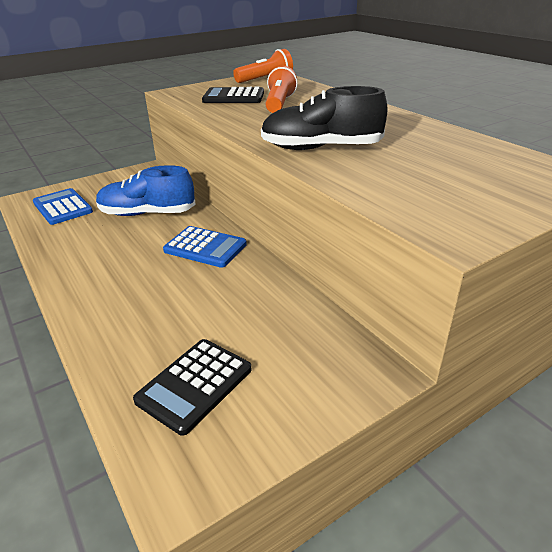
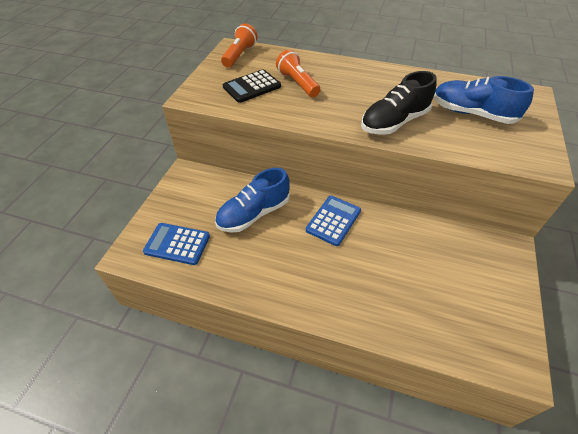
camera: 40 degrees left, 15 degrees up
(194, 385) = (456, 313): black calculator -> none
(205, 247) = (333, 220): blue calculator -> blue calculator turned 45 degrees counterclockwise
(438, 168) = (472, 113): none -> blue shoe

